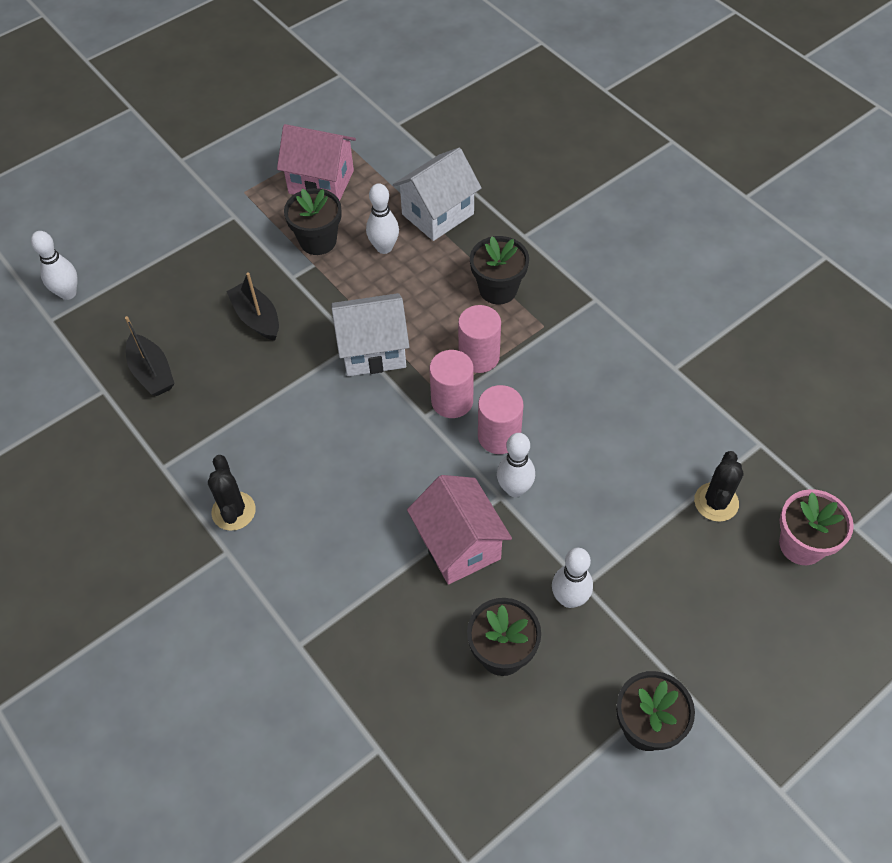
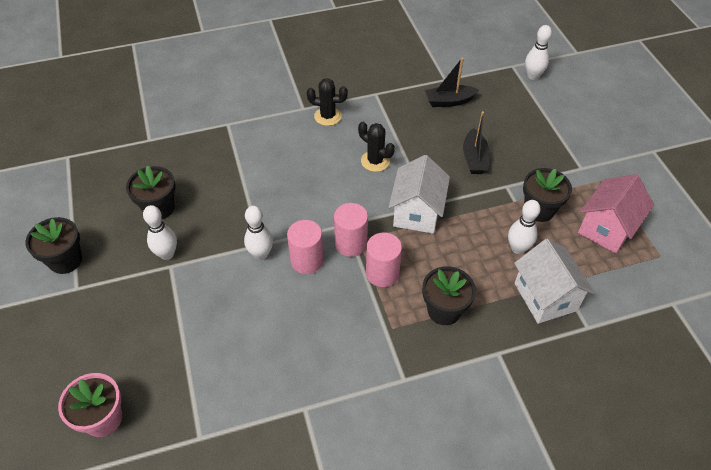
camera: 110 degrees right, 5 degrees down
(257, 318) = (474, 158): black boat -> black boat turned 105 degrees clockwise
(459, 545) = (240, 211): pink house -> none
(716, 502) = (173, 376): black cactus -> black cactus (375, 161)

